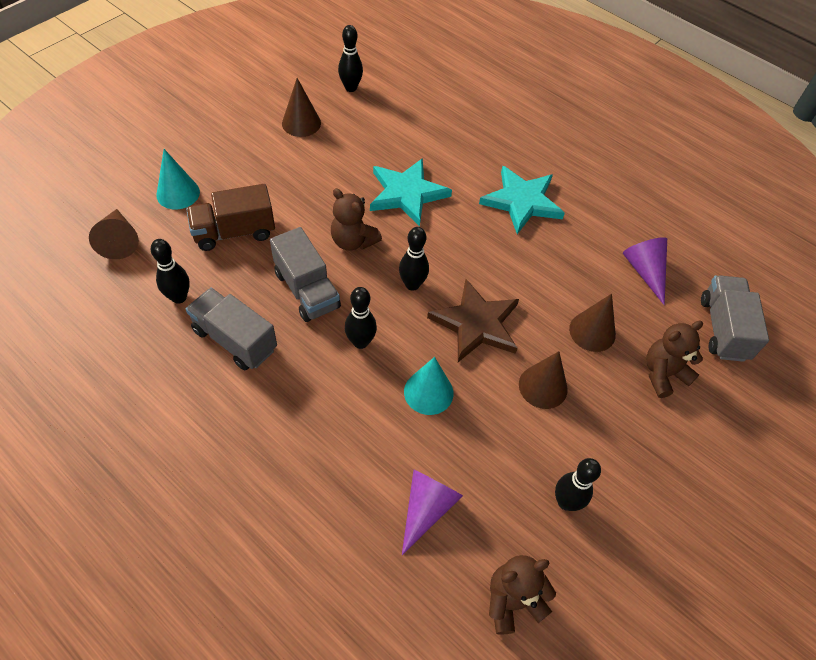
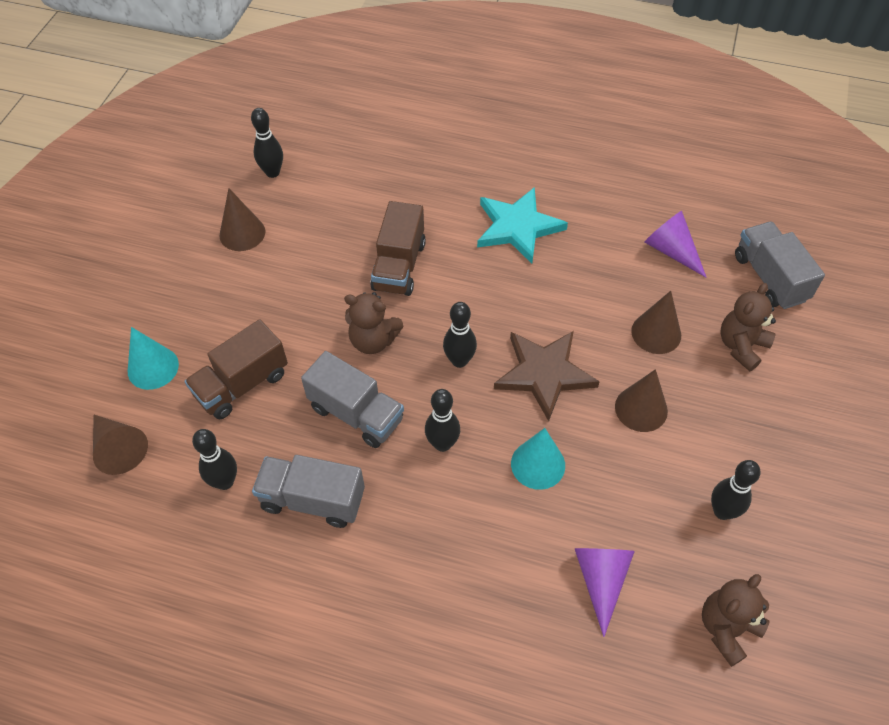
camera: 20 degrees left, 0 degrees up
(407, 193) = (399, 266): turquoise star -> brown truck

